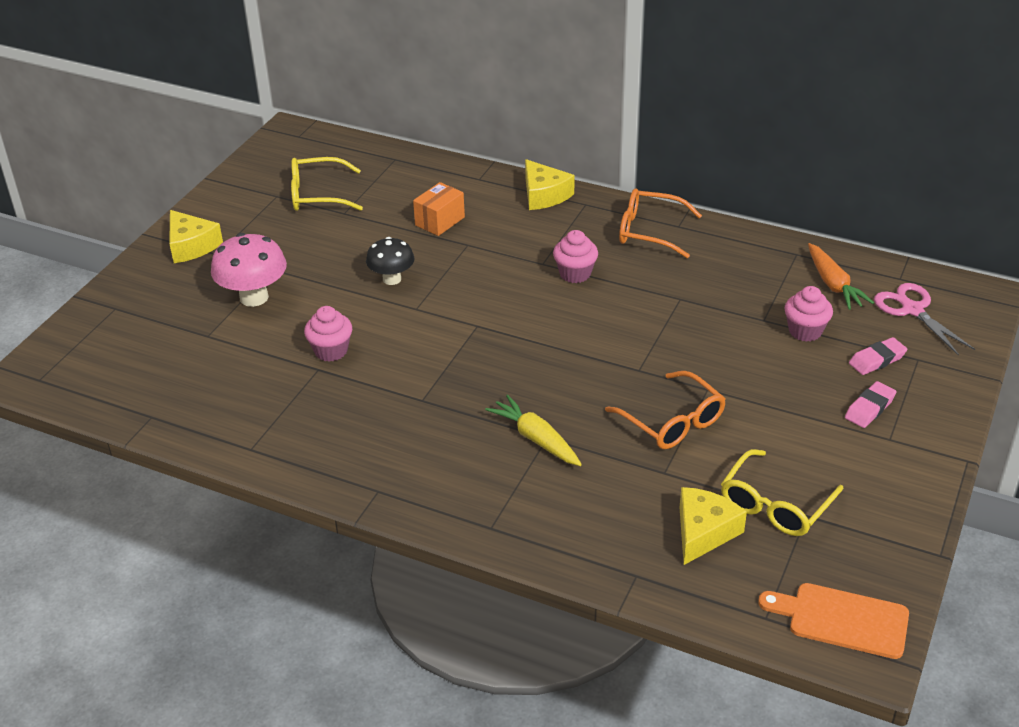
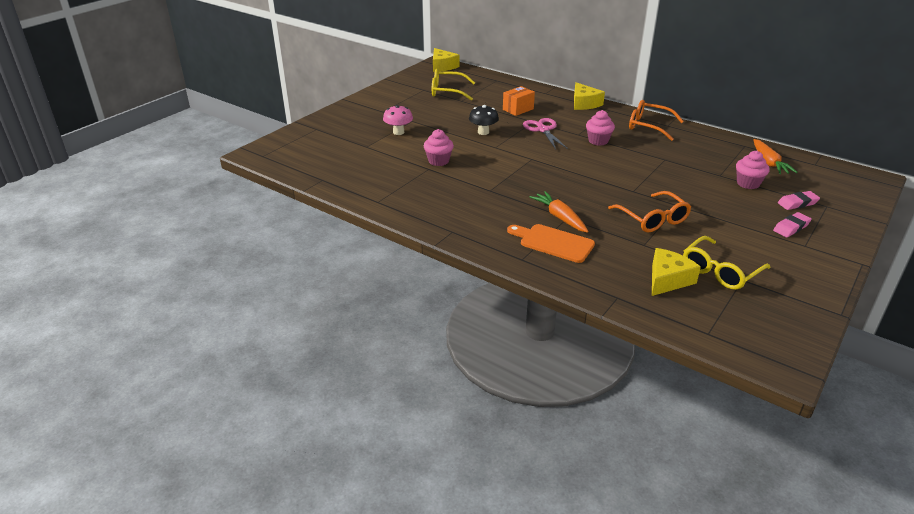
camera: 10 degrees right, 5 degrees down
(191, 246) = (368, 106): yellow cheese -> yellow cheese (442, 66)
(254, 297) = (398, 132): pink mushroom -> pink mushroom, size x0.66
(536, 439) = (560, 217): yellow carrot -> orange carrot
(841, 619) = (765, 342): orange cutting board -> orange cutting board (553, 242)
(912, 310) = (823, 181): pink scissors -> pink scissors (543, 130)

